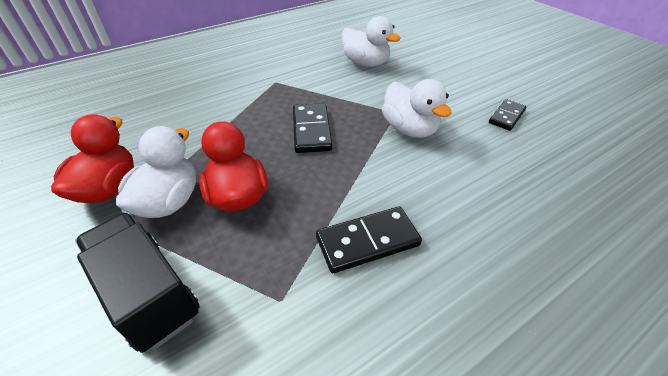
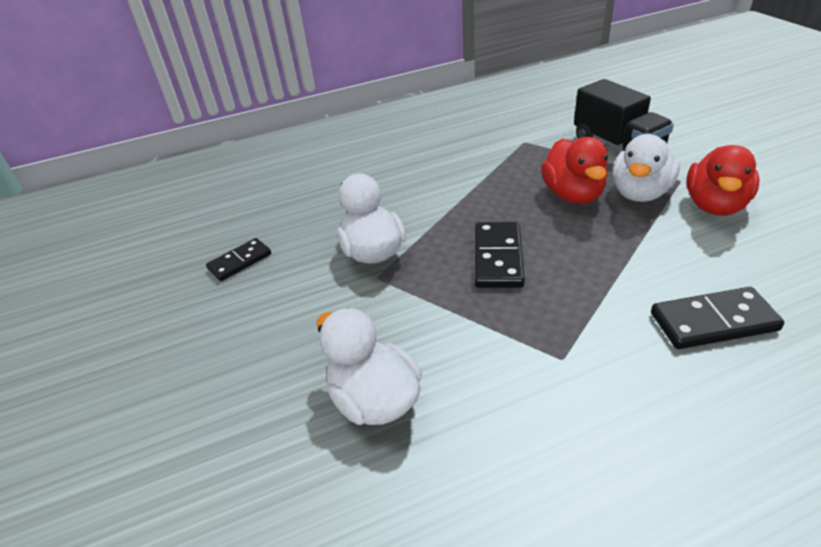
camera: 165 degrees left, 5 degrees down
(367, 241) = (458, 164): black domino -> black domino (713, 321)

